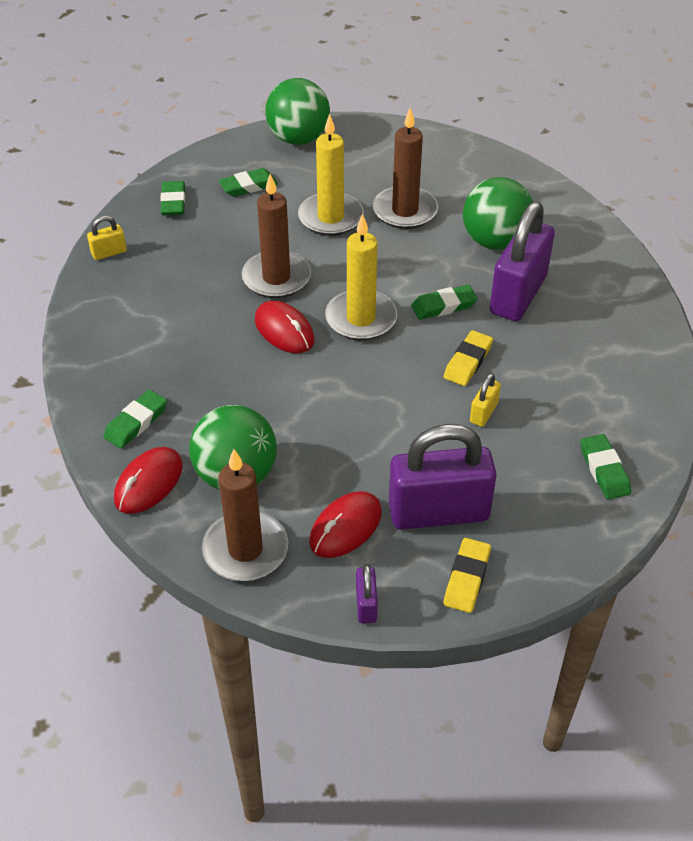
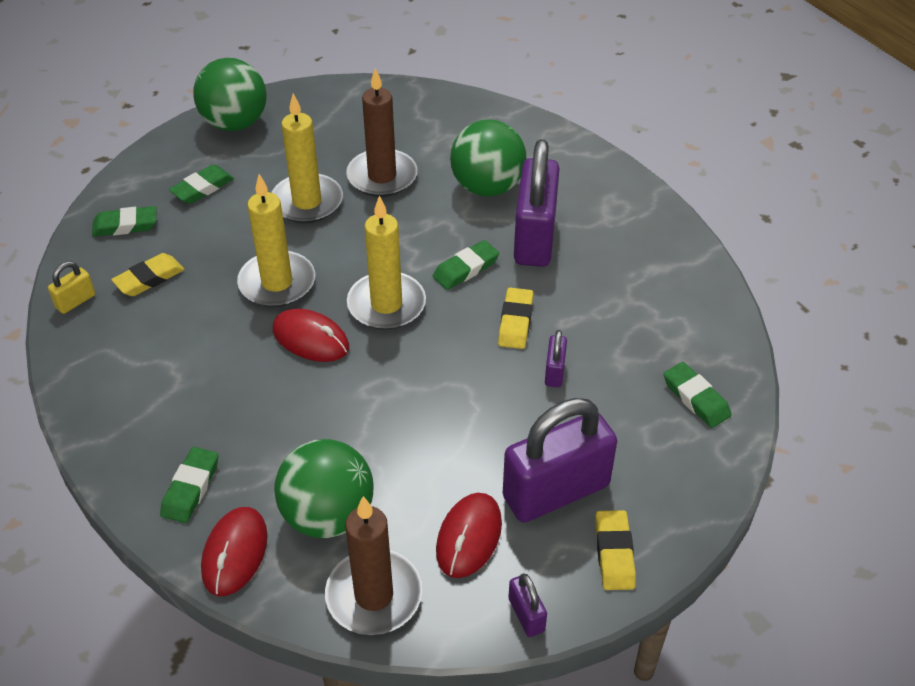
camera: 20 degrees left, 0 degrees up
(173, 202) = (125, 225): green eraser -> green eraser turned 75 degrees counterclockwise
(174, 249) = (149, 278): none -> yellow eraser
(276, 278) = (277, 283): brown candle -> yellow candle
(483, 413) = (554, 372): yellow padlock -> purple padlock

